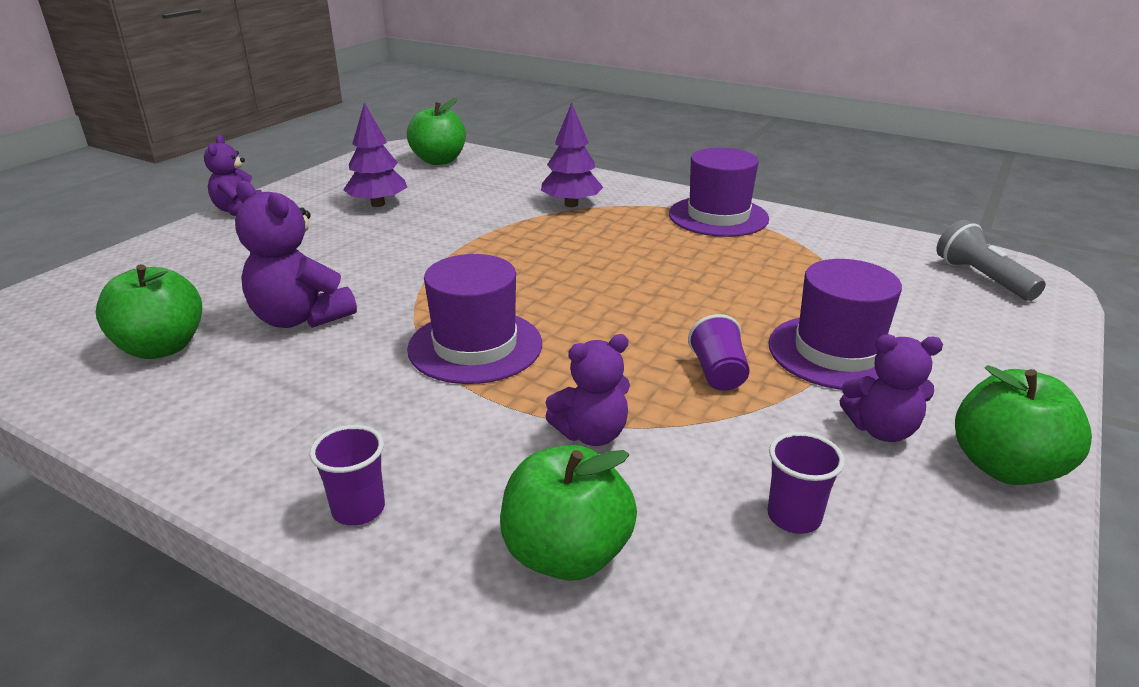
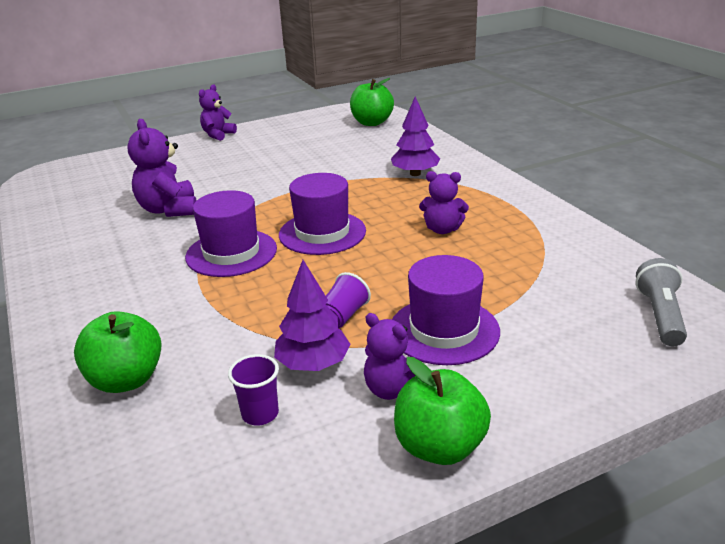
camera: 35 degrees right, 0 degrees up
(162, 347) = (93, 207): green apple -> none
(358, 509) = (72, 319): purple cup -> none
(378, 204) = (295, 147): purple tree -> purple tree (313, 364)
(591, 434) = (222, 324): purple teddy bear -> purple teddy bear (442, 229)
(718, 216) = (509, 208): purple hat -> purple hat (322, 233)

